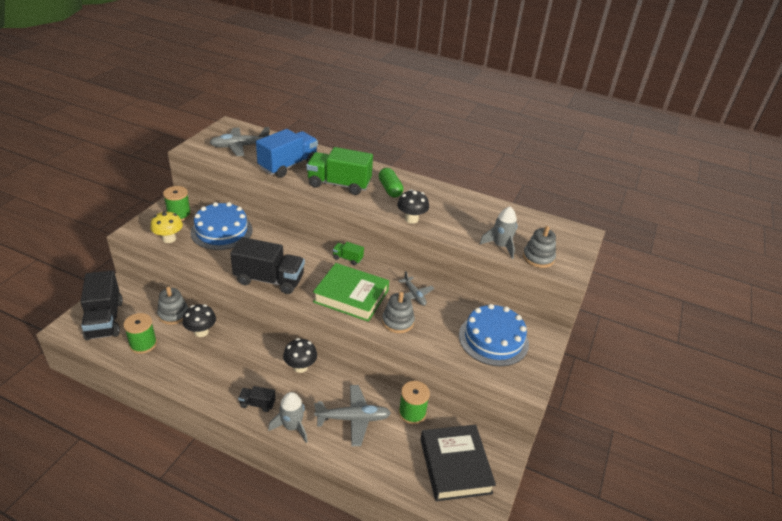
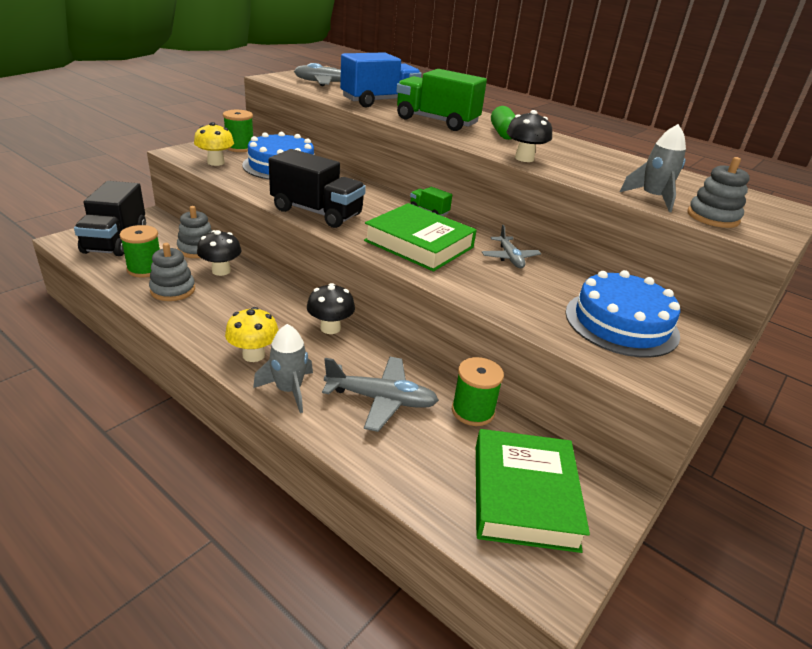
camera: 15 degrees right, 5 degrees down
(257, 404) = (253, 355): black truck -> yellow mushroom
(398, 322) = (476, 279): grey stacking toy -> grey stacking toy (173, 290)
(455, 466) = (524, 495): black book -> green book

